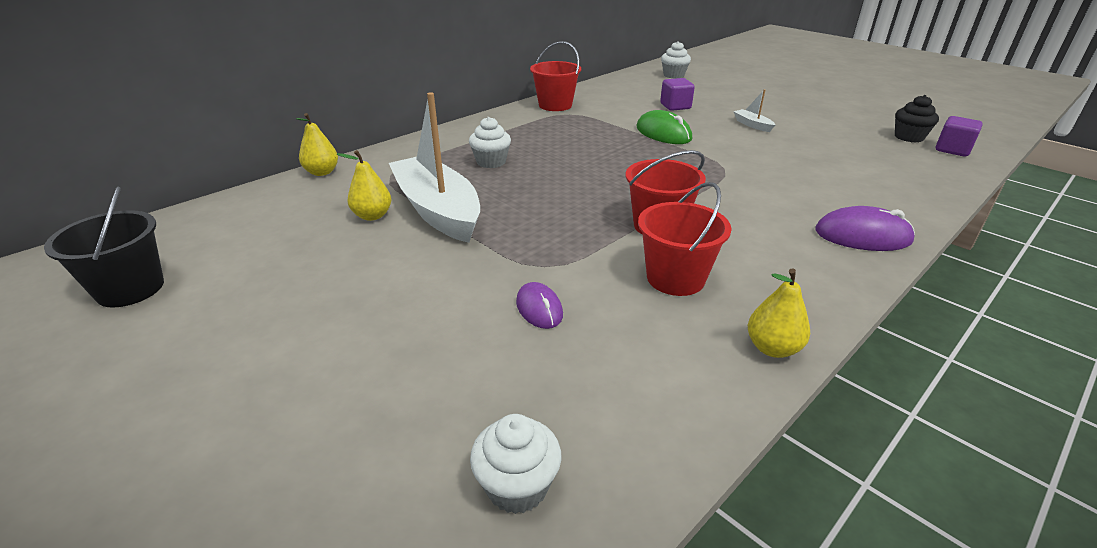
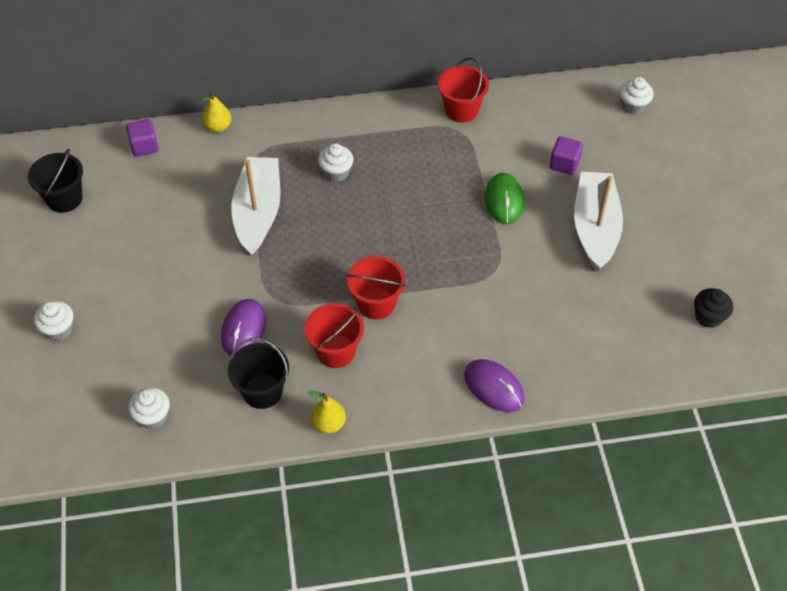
camera: 35 degrees right, 20 degrees up
(215, 448) = (58, 329): none -> white cupcake
(372, 216) = (217, 197): yellow pear -> none
(539, 308) = (243, 329): purple mouse -> purple mouse, size x1.61
(645, 358) = (262, 391): none -> black bucket
(752, 125) = (595, 228): white boat -> white boat, size x2.48
(952, 150) = (717, 352): purple cube -> purple cube (144, 146)

